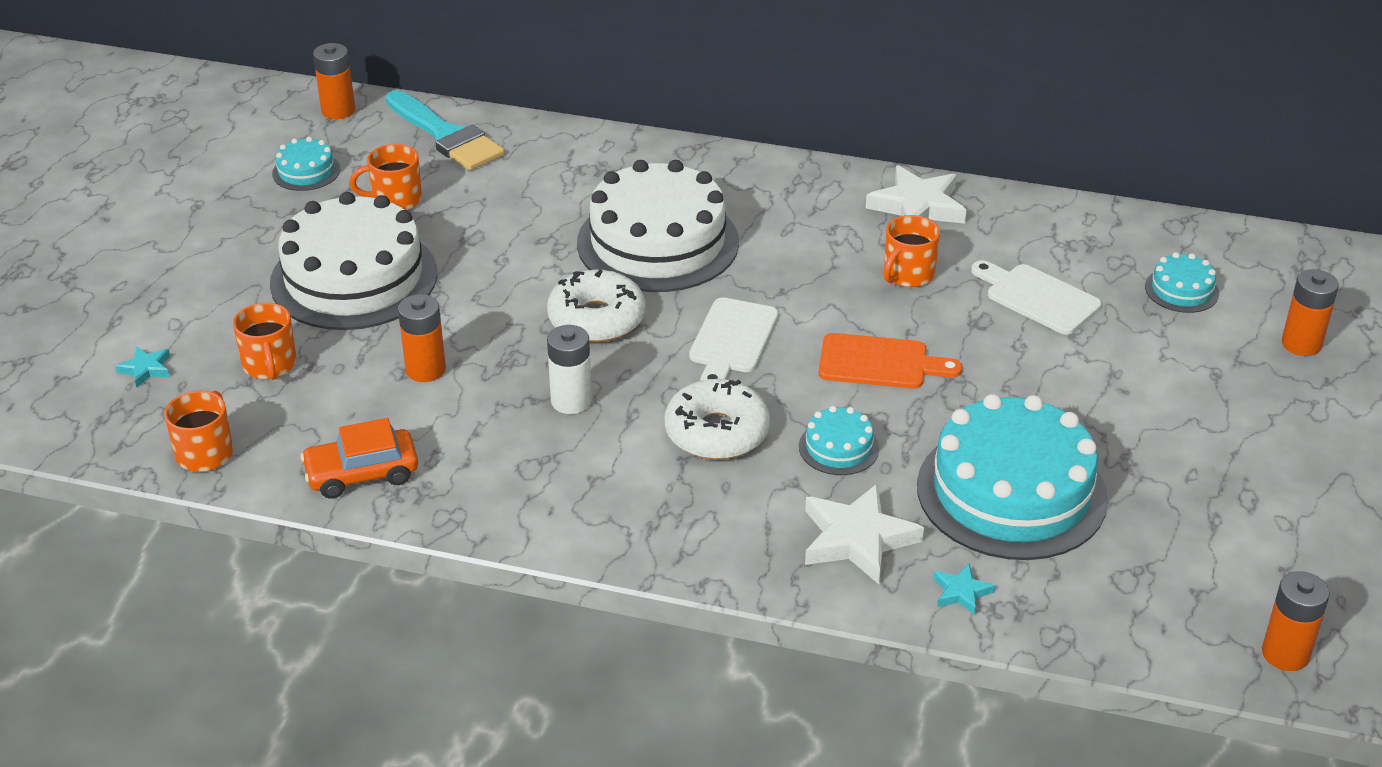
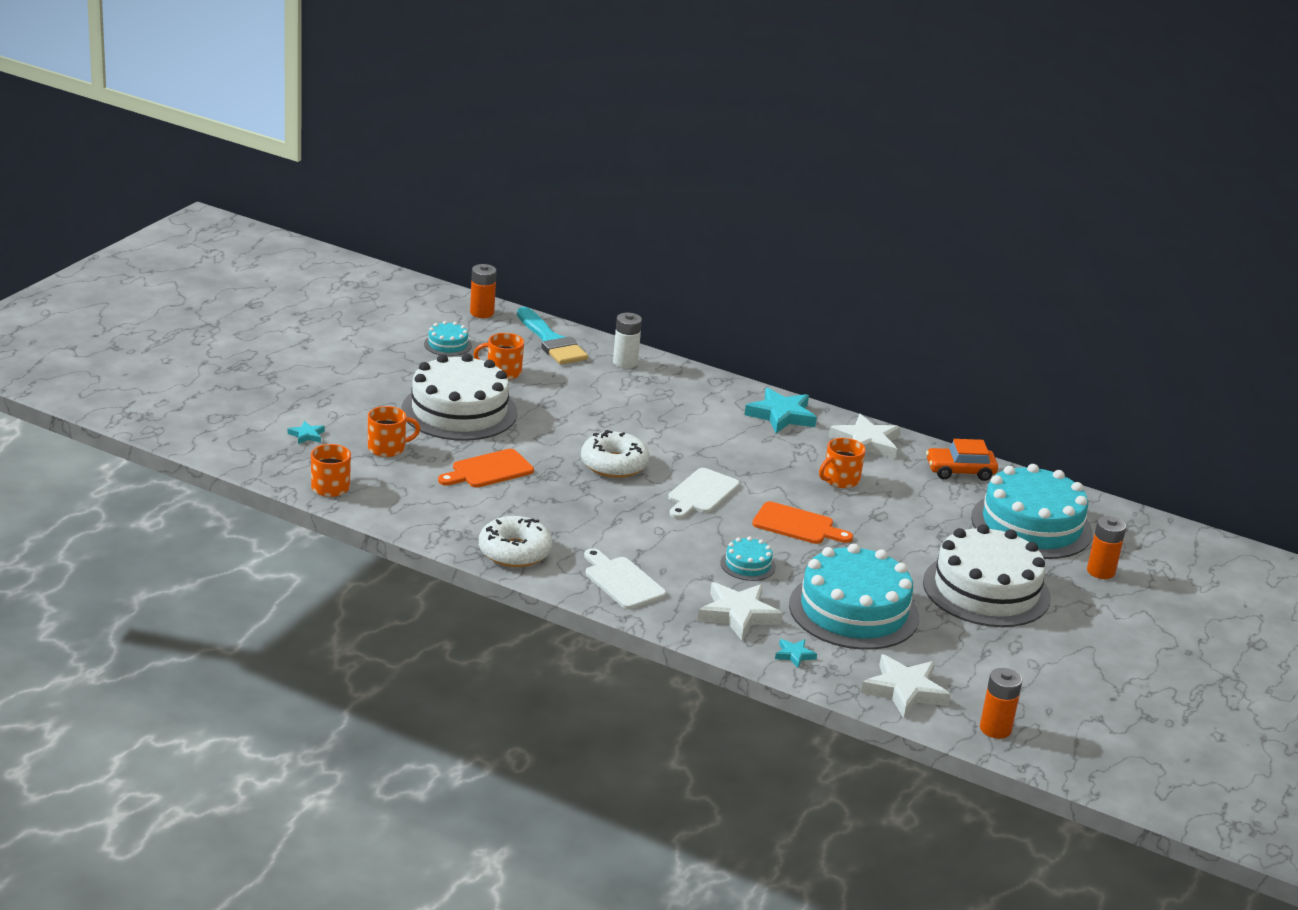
camera: 10 degrees right, 10 degrees down
(269, 365) = (387, 448): orange mug -> orange mug turned 105 degrees counterclockwise
(362, 474) = (427, 517): orange car -> orange car (960, 471)
(425, 369) = (489, 470): orange battery -> orange cutting board
(571, 401) = (579, 506): white battery -> white battery (625, 362)
(658, 242) = (673, 429): white cake -> white cake (986, 590)
(717, 432) = (669, 541): white donut -> white donut (514, 552)
(792, 188) = (781, 415): none -> turquoise star
(1037, 298) = (925, 510): white cutting board -> white cutting board (622, 581)
(1135, 617) = (904, 691): none -> white star
(1181, 290) = (1031, 525): turquoise cake -> turquoise cake, size x2.29

